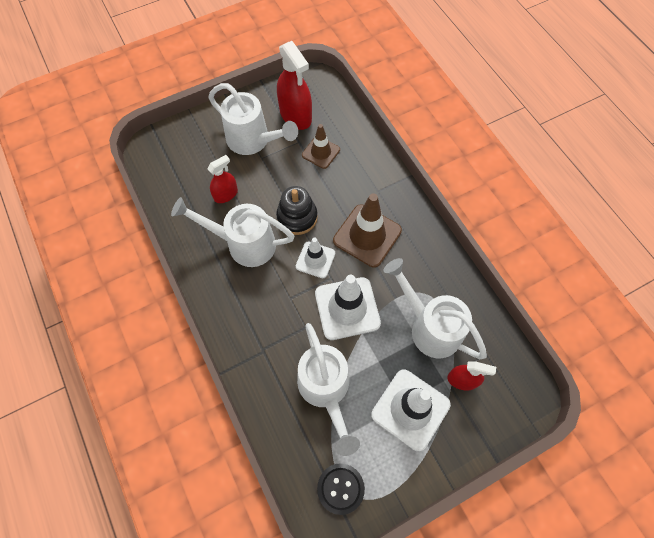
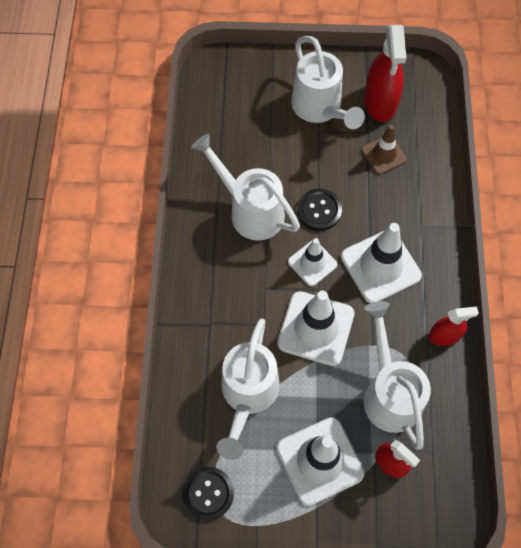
camera: 30 degrees right, 0 degrees up
(226, 194) = (261, 151): red spray bottle -> red spray bottle (444, 336)
(297, 217) = (319, 210): black stacking toy -> black button
(367, 235) = (380, 266): brown traffic cone -> white traffic cone

